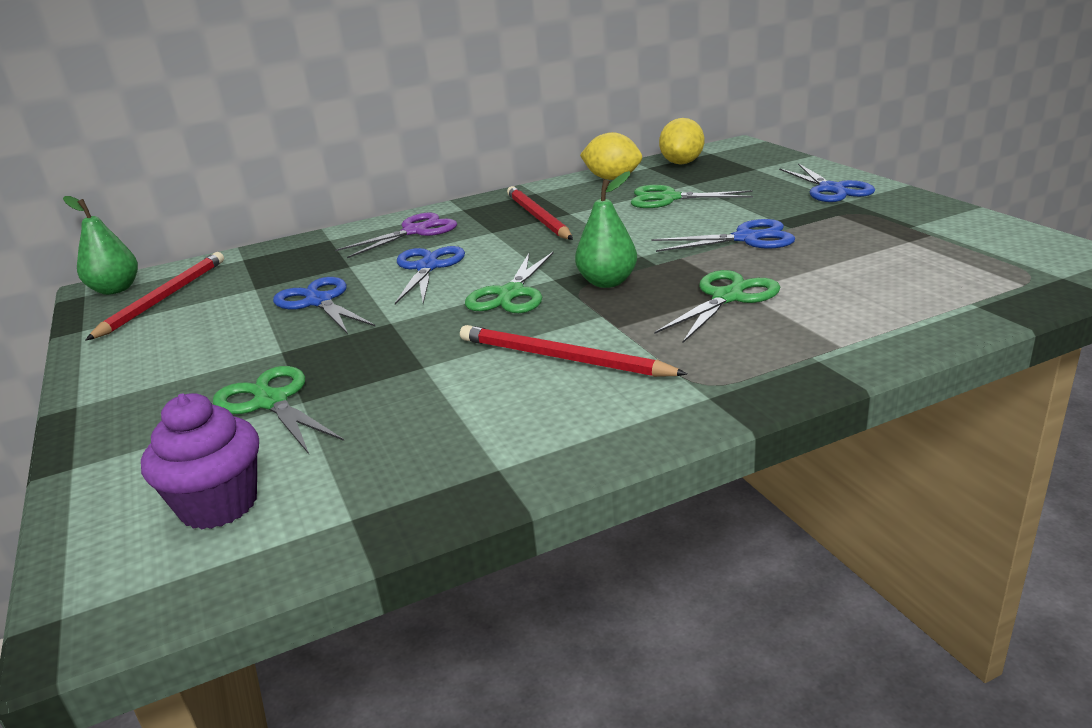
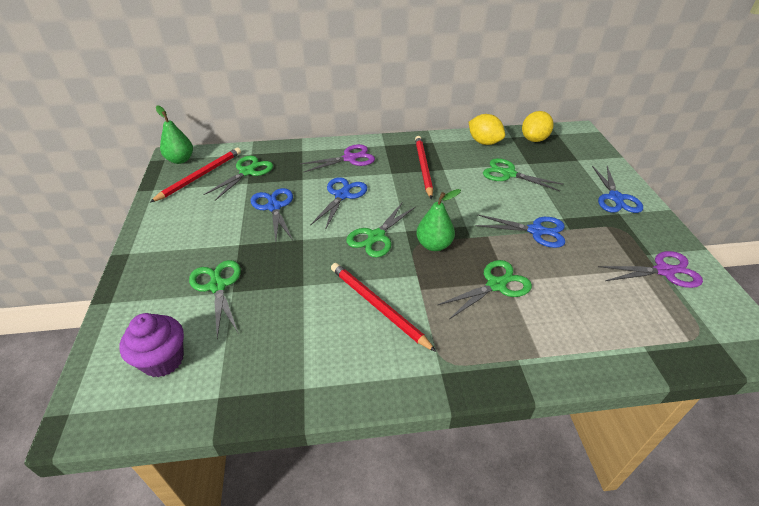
camera: 15 degrees right, 15 degrees up
(248, 277) = (247, 172): none -> green scissors
(943, 235) = (664, 271): none -> purple scissors

